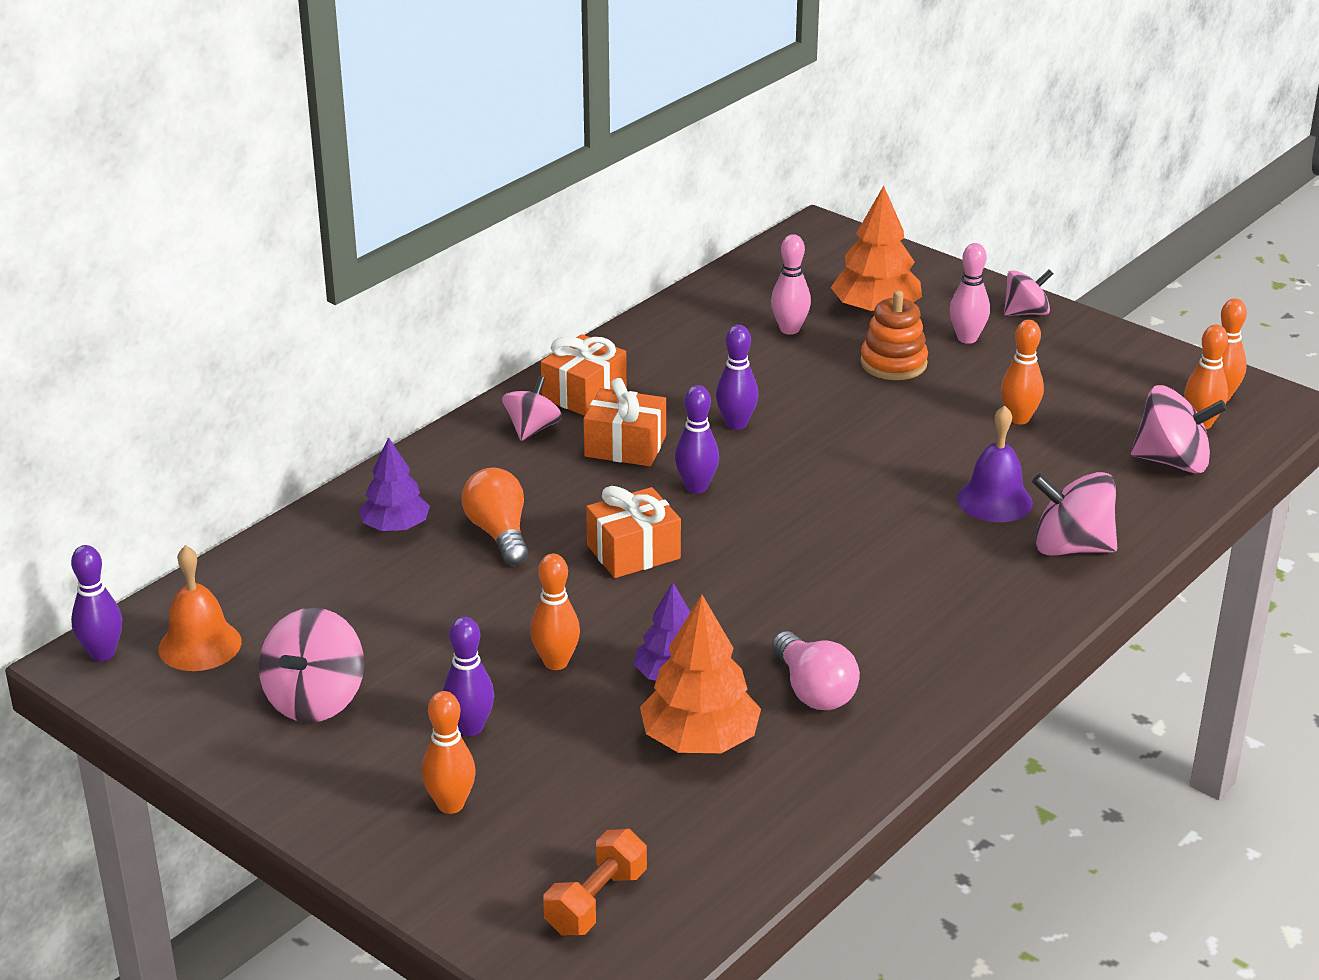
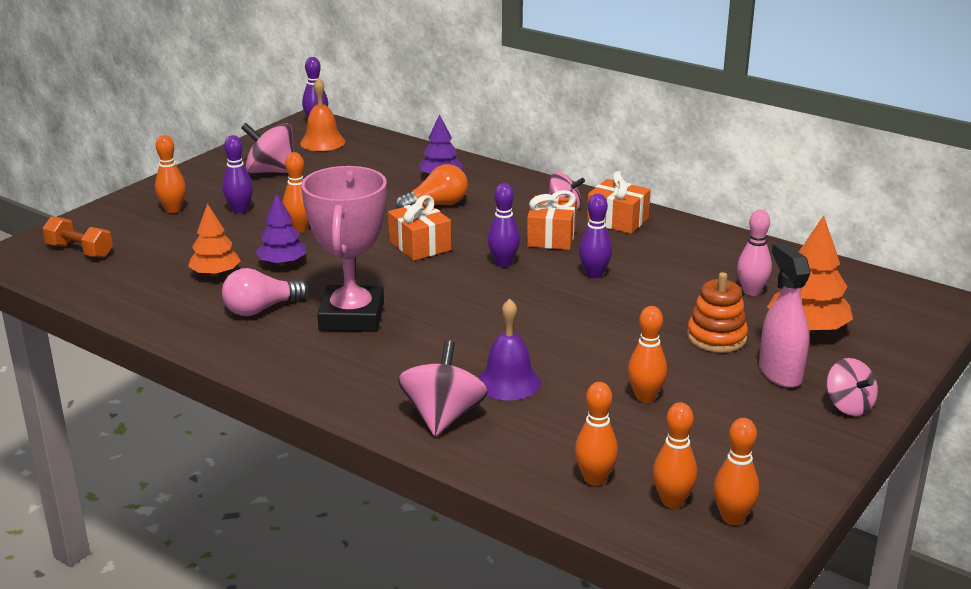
camera: 85 degrees right, 5 degrees down
(700, 740) = (215, 274): orange tree -> orange tree, size x0.67
(838, 611) = (351, 317): none -> pink trophy
(967, 338) = (780, 373): pink bowling pin -> pink spray bottle
(1172, 462) = (594, 479): pink spinning top -> orange bowling pin

